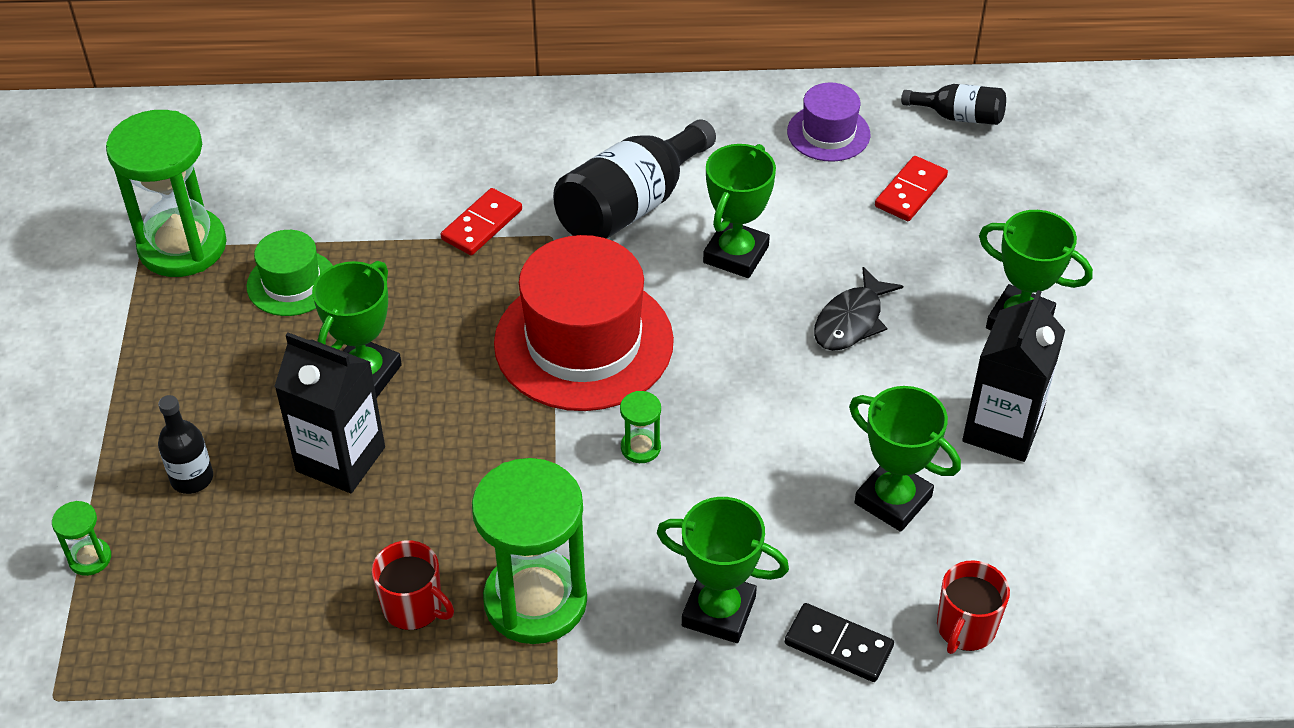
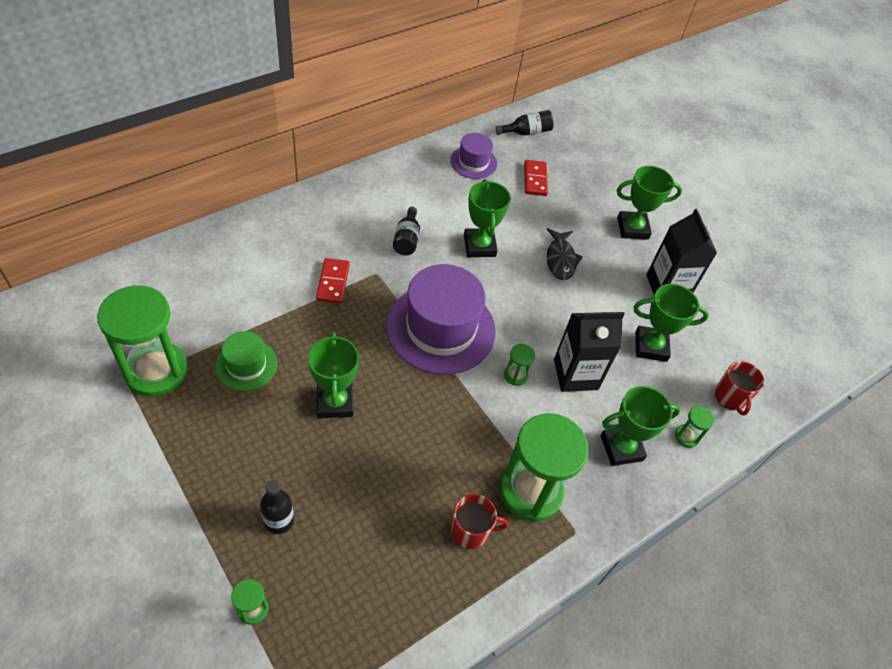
camera: 40 degrees left, 5 degrees up
(340, 459) = (360, 462): black carton -> black carton (575, 374)
(583, 342) = (441, 328): red hat -> purple hat
(632, 207) = (406, 240): black bottle -> black bottle, size x0.52
(838, 645) = (686, 436): black domino -> green hourglass

